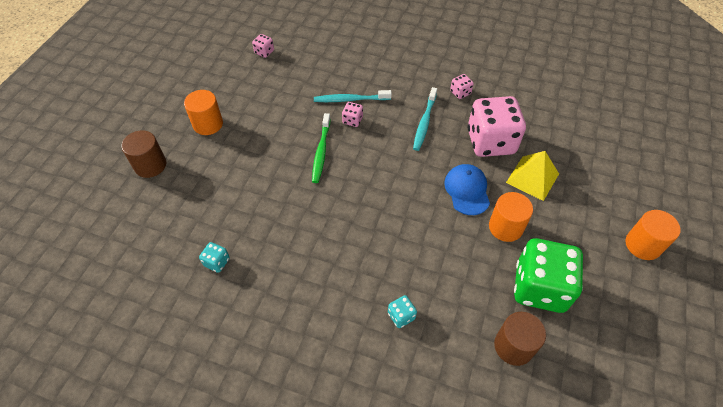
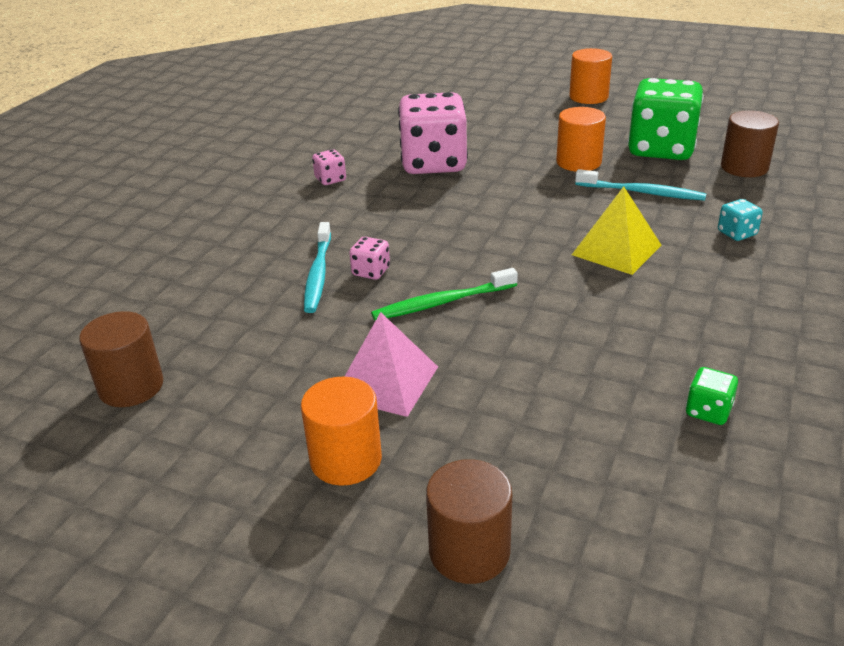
camera: 85 degrees left, 20 degrees down
(217, 262) = (708, 411): turquoise dice -> green dice
(257, 133) = (386, 381): none -> pink pyramid
(264, 52) = (131, 387): pink dice -> brown cylinder
(321, 152) = (442, 302): green toothbrush -> green toothbrush turned 150 degrees clockwise
(424, 123) = (388, 208): turquoise toothbrush -> turquoise toothbrush (642, 192)
(467, 190) = (521, 183): blue cap -> none
(532, 178) = (498, 142): yellow pyramid -> yellow pyramid (616, 250)

